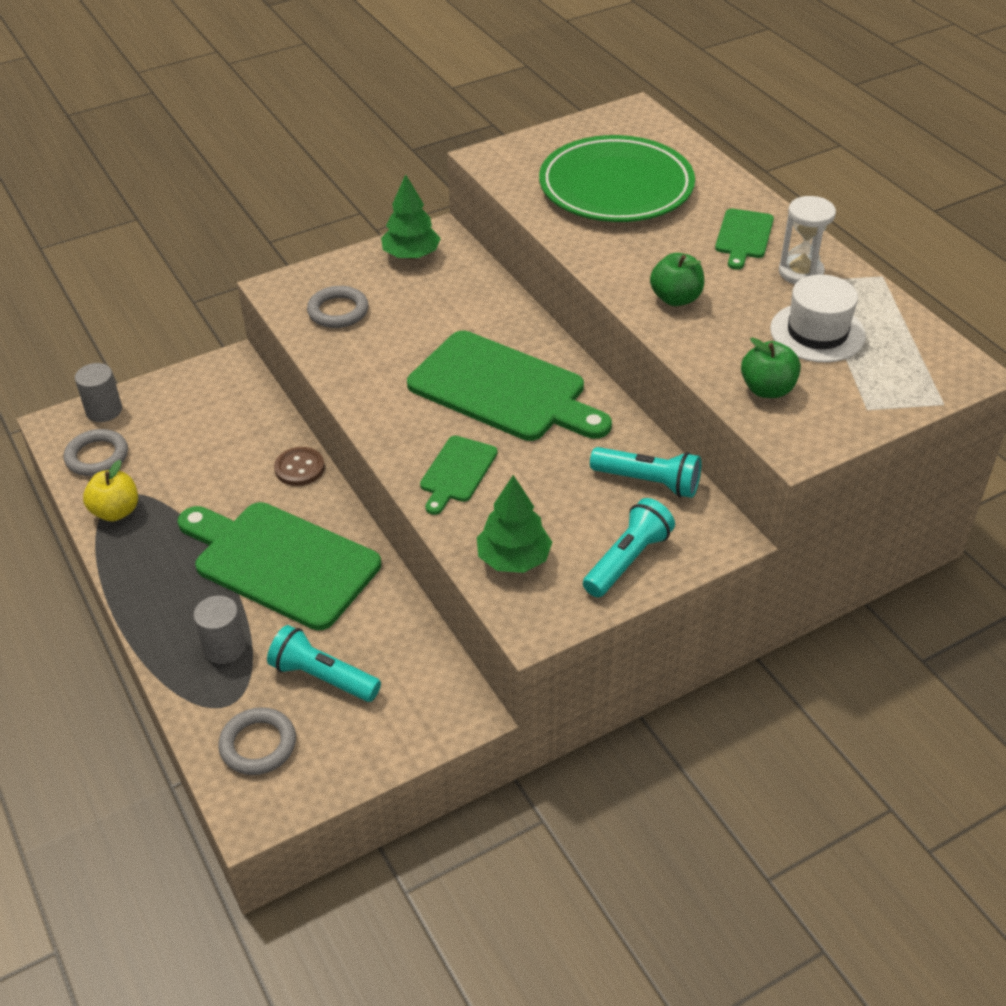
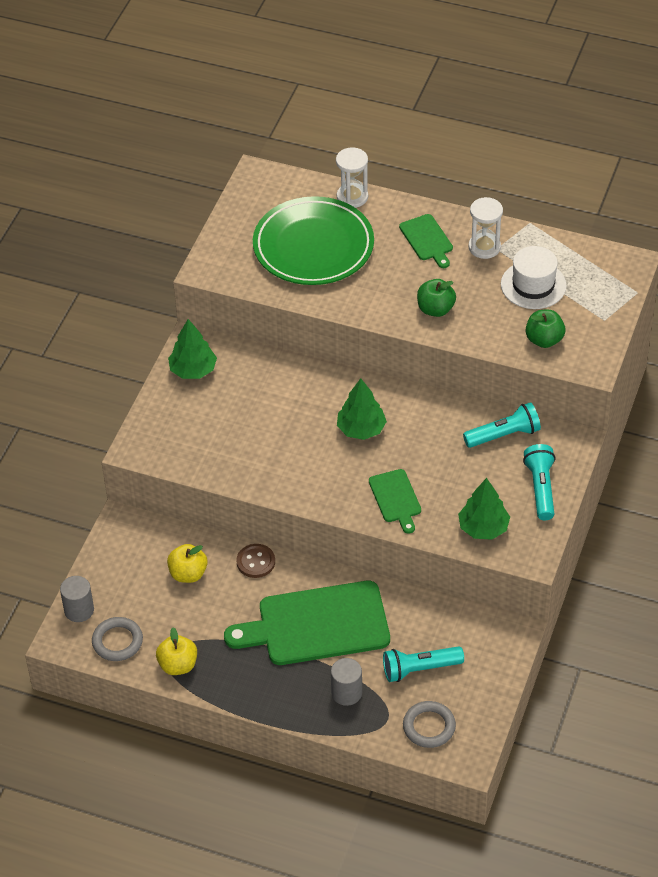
camera: 40 degrees left, 5 degrees up
(229, 440) = (188, 574): none -> yellow apple
(338, 311) = (197, 440): grey ring -> none
(503, 389) = (361, 429): green cutting board -> green tree
(708, 167) = (352, 197): none -> white hourglass

